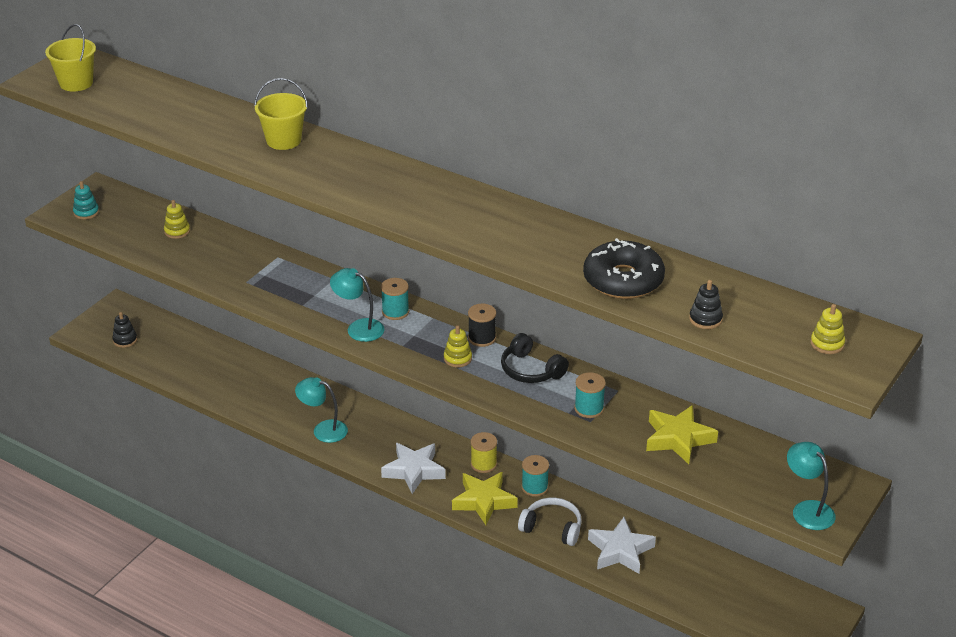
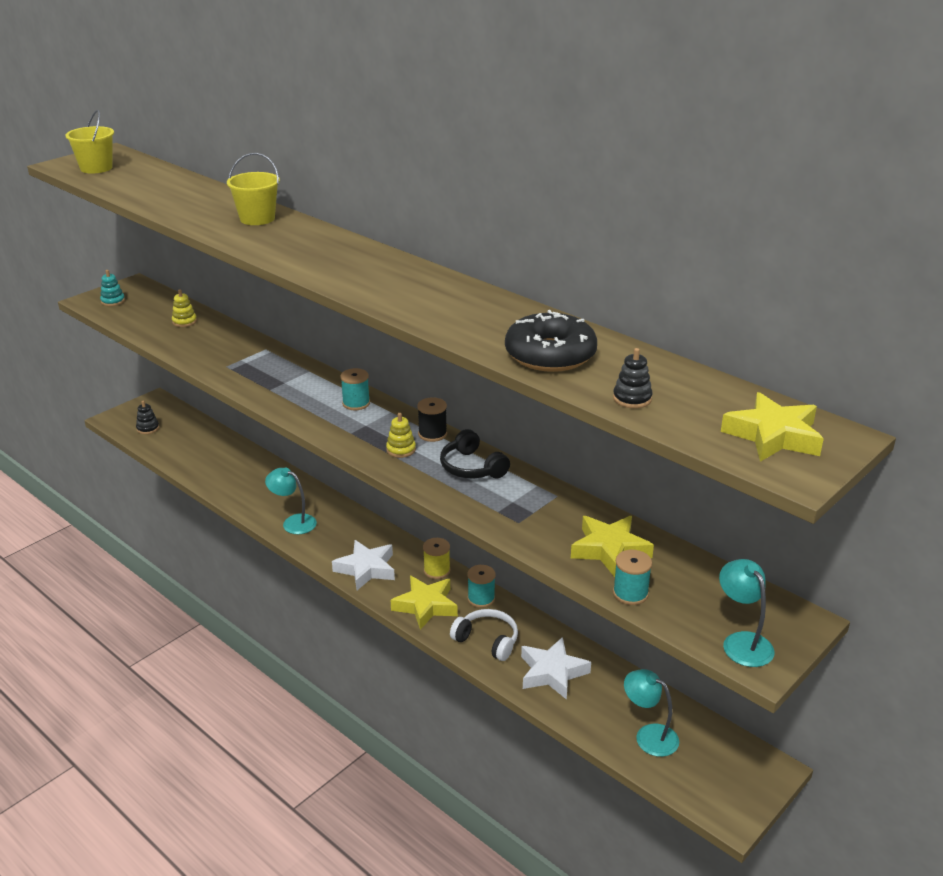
camera: 10 degrees right, 5 degrees down
(358, 328) = (314, 413): turquoise lamp -> turquoise lamp (649, 735)
(589, 408) = (521, 509): turquoise spool -> turquoise spool (630, 593)
(827, 344) = (773, 436): yellow stacking toy -> yellow star

